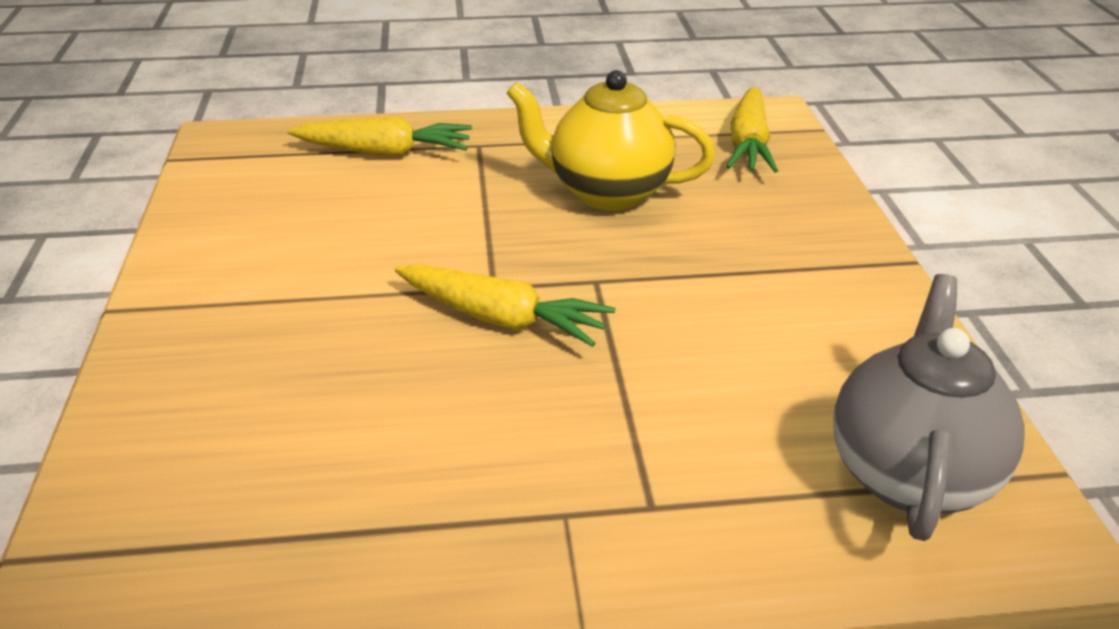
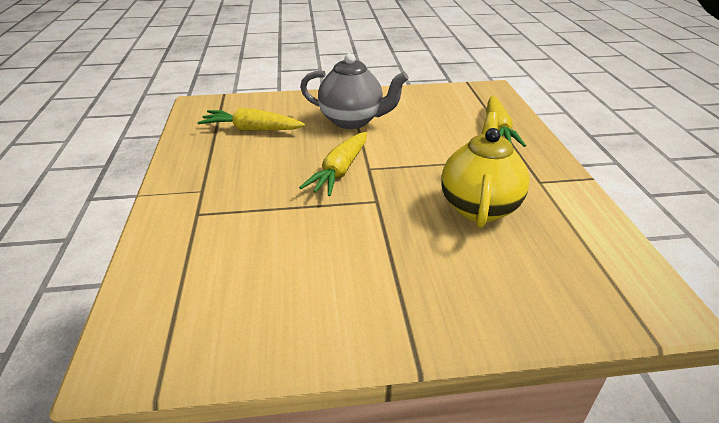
camera: 90 degrees right, 0 degrees up
(748, 144) = (591, 284): yellow carrot -> yellow carrot (251, 129)
(909, 473) = (183, 311): grey teapot -> grey teapot (352, 121)

